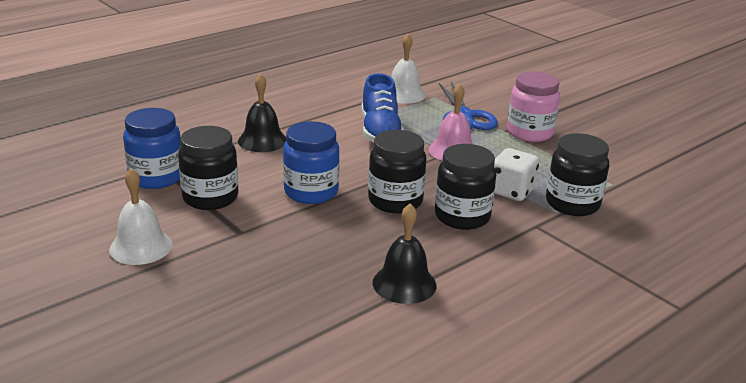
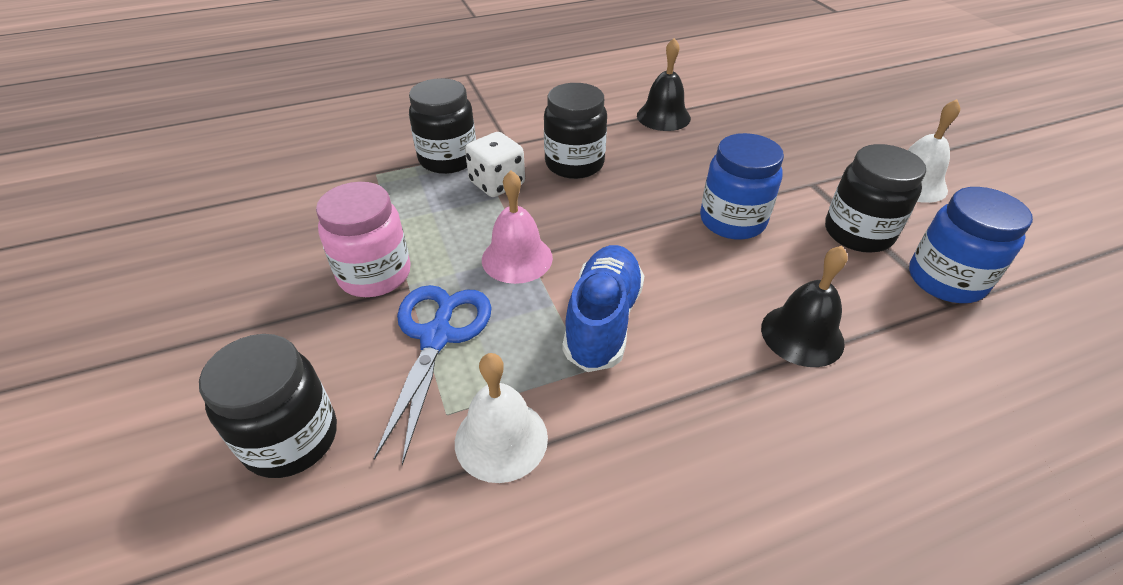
camera: 160 degrees left, 15 degrees up
(395, 201) = (636, 193): black jar -> black jar (291, 439)

